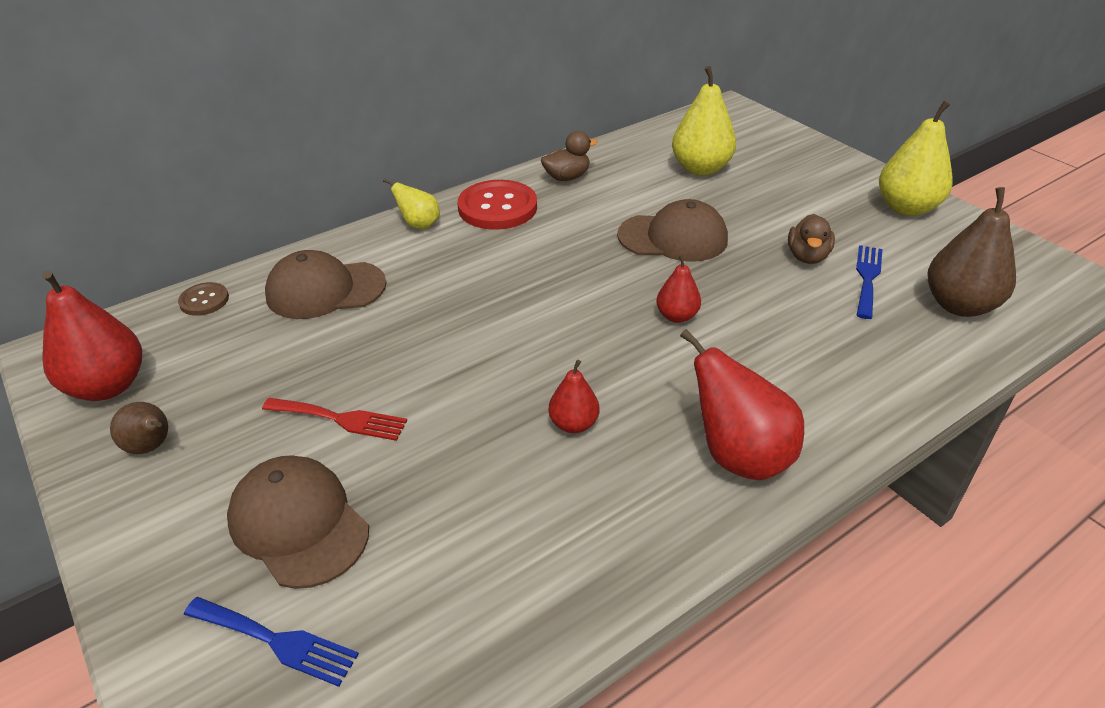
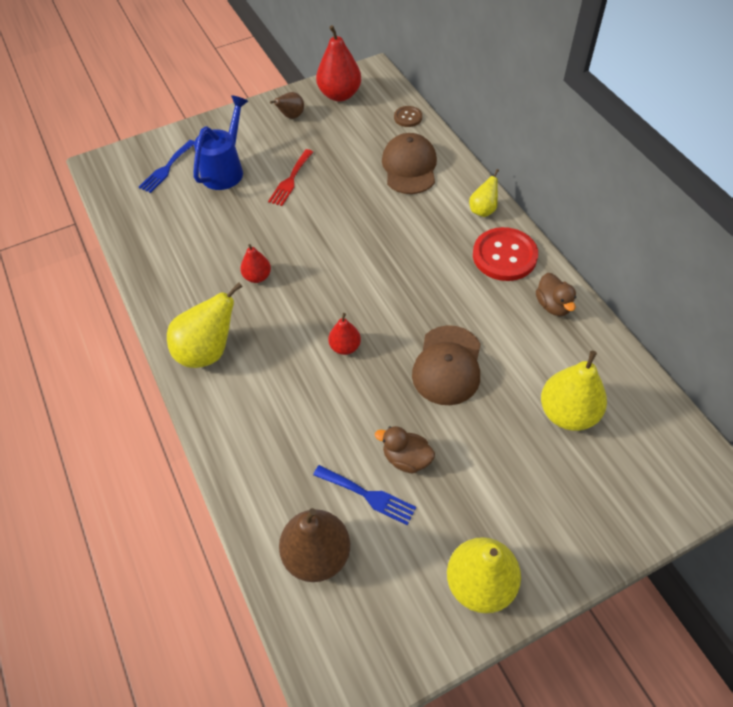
camera: 100 degrees right, 15 degrees up
(298, 524) = (225, 170): brown cap -> blue watering can
(738, 456) = (208, 351): red pear -> yellow pear

